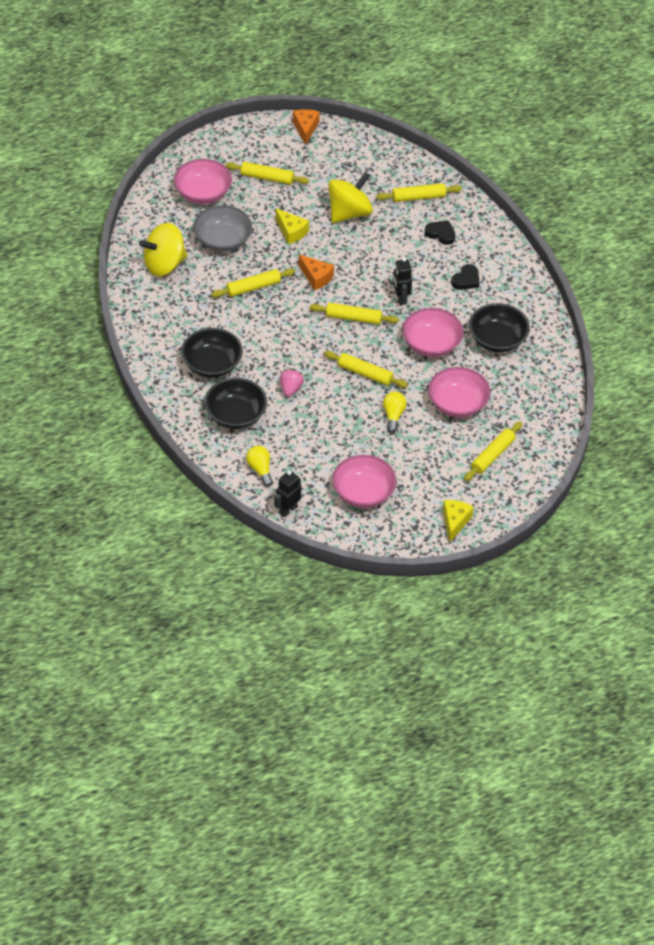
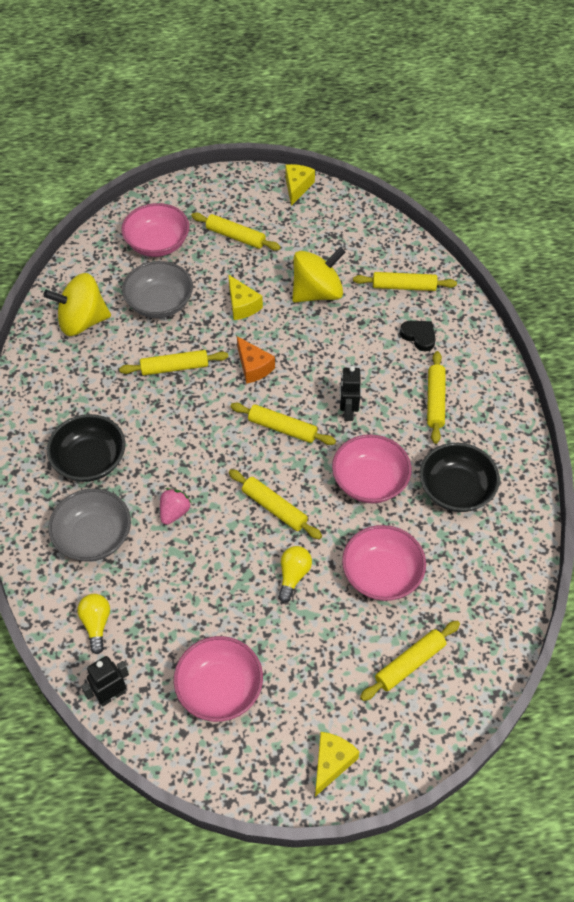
camera: 15 degrees right, 5 degrees up
(235, 415) = (93, 537): black bowl -> grey bowl
(306, 128) = (297, 187): orange cheese -> yellow cheese
(466, 280) = (435, 401): black heart -> yellow rolling pin

